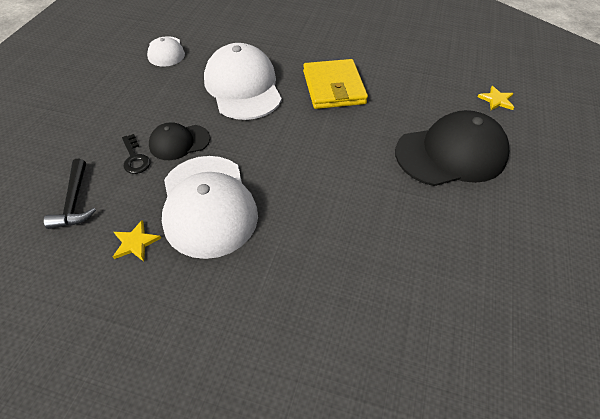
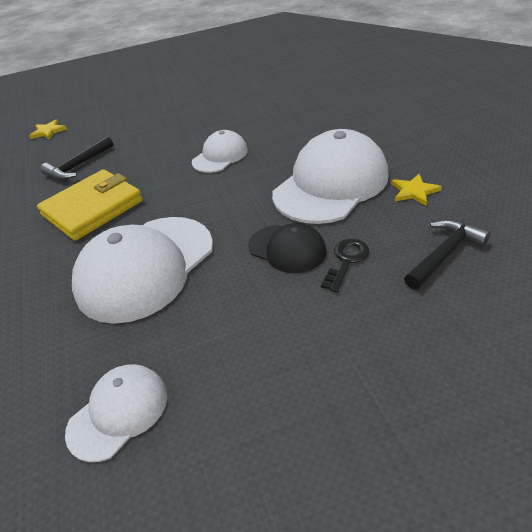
camera: 120 degrees left, 10 degrees down
(330, 171) = (220, 156): none -> white cap
(406, 98) = (78, 166): none -> black hammer
(451, 153) = (141, 124): black cap -> none

